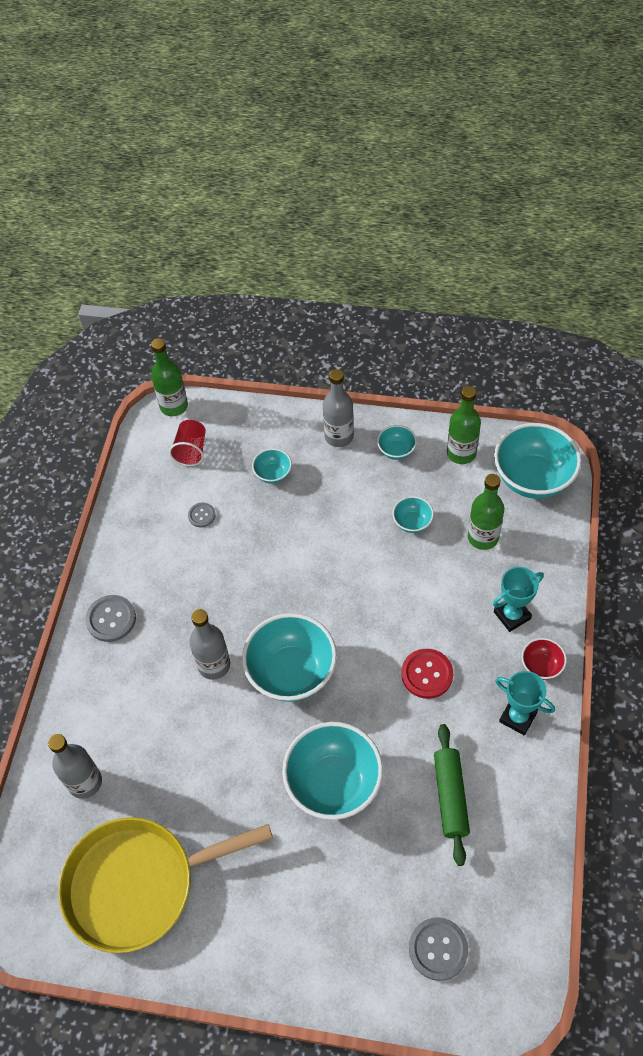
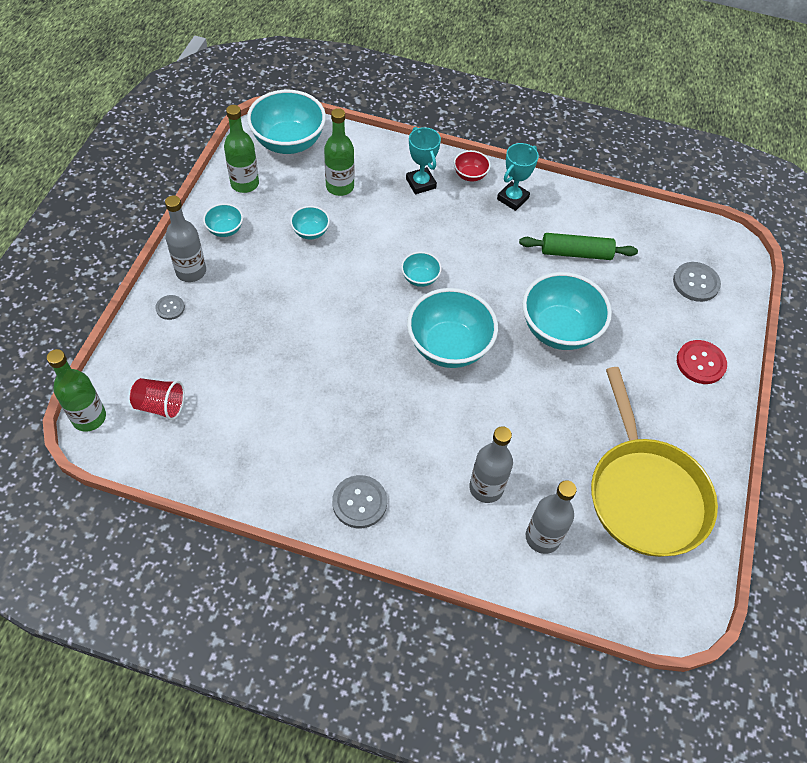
camera: 90 degrees left, 0 degrees up
(201, 515) = (251, 404): grey button -> grey button (170, 308)
(214, 665) = (431, 410): grey bottle -> grey bottle (486, 488)
(273, 474) = (219, 333): turquoise bowl -> turquoise bowl (420, 278)
(427, 674) = (466, 249): red button -> red button (700, 363)

